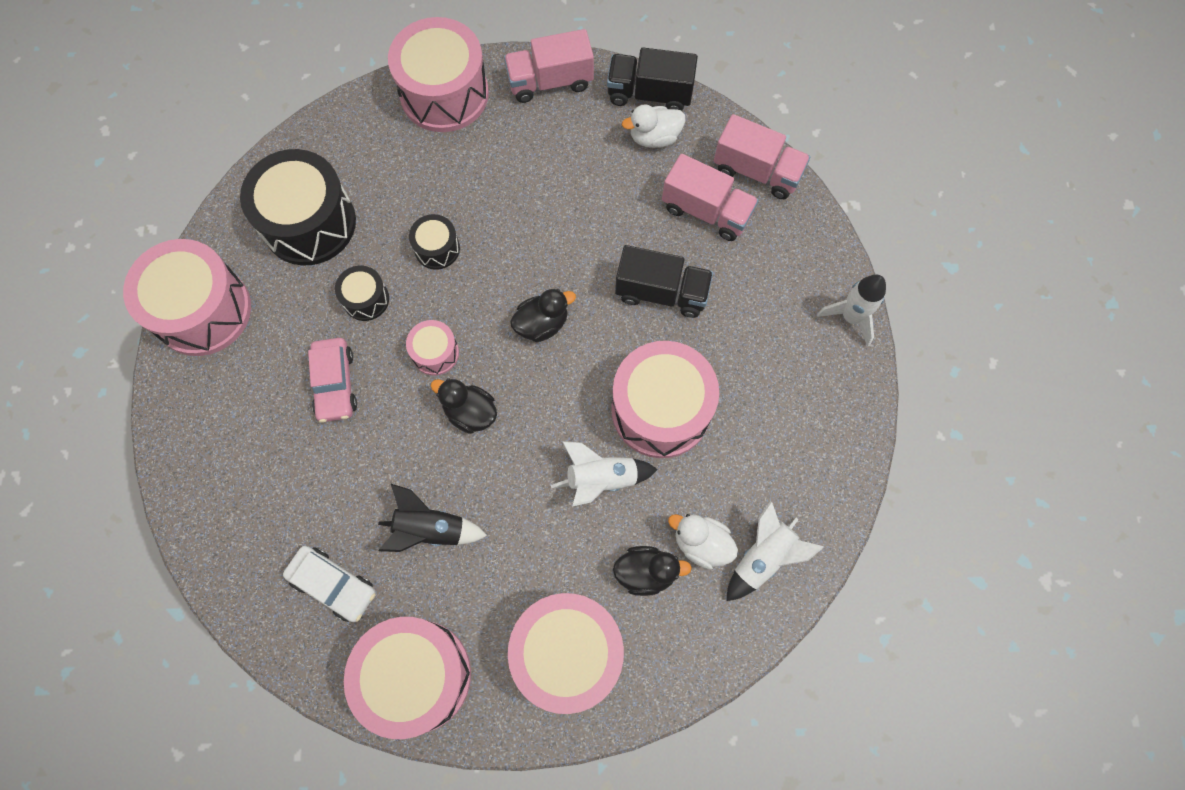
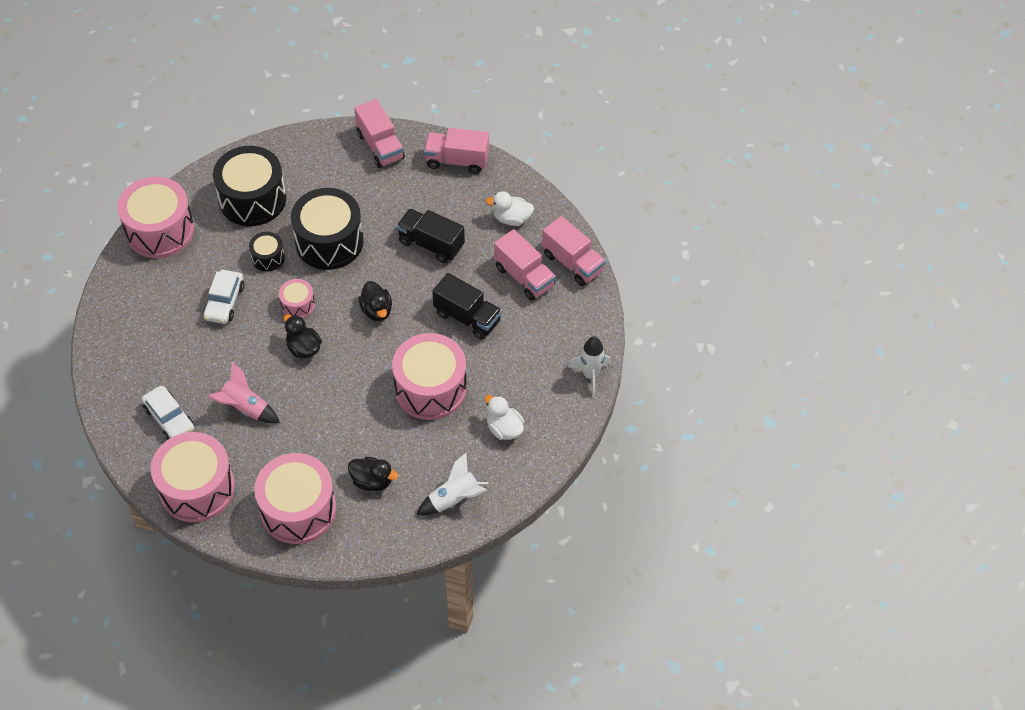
camera: 20 degrees right, 15 degrees down
(335, 384) = (224, 302): pink car -> white car
(430, 529) = (245, 408): black rocket -> pink rocket
(437, 248) = (329, 242): black drum -> black drum, size x2.07
(444, 94) = (380, 146): pink drum -> pink truck
(542, 324) = (377, 310): black duck -> black duck turned 75 degrees clockwise
(601, 479) = (370, 416): white rocket -> none
(649, 94) = (522, 189): black truck -> black truck (431, 244)
(701, 543) = (417, 477): white duck -> white duck (504, 428)

